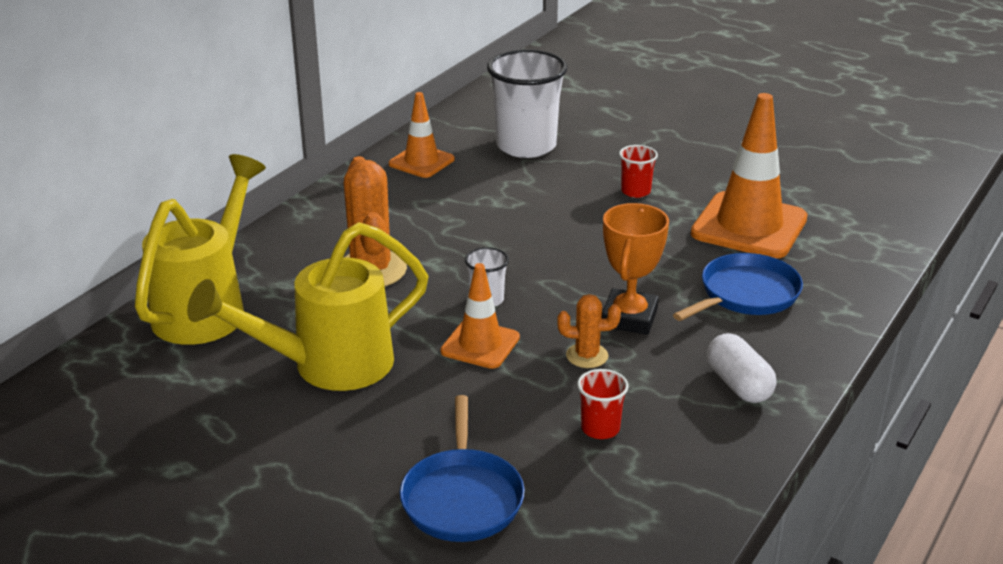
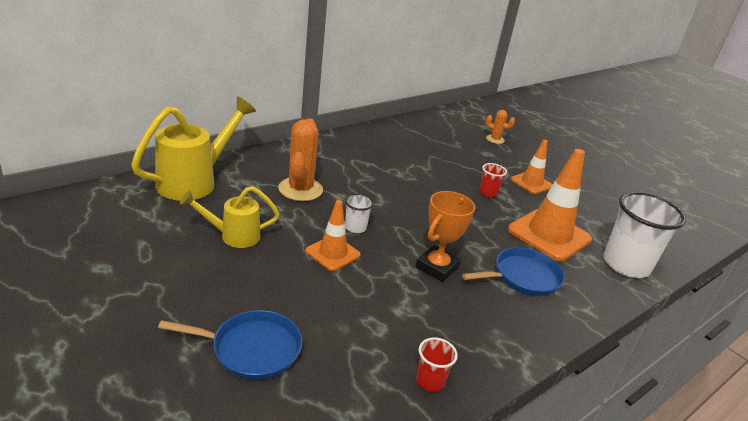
camera: 15 degrees right, 0 degrees up
(326, 366) = (233, 236): yellow watering can -> yellow watering can, size x0.60
(421, 162) = (372, 140): orange traffic cone -> orange traffic cone (531, 183)
(462, 497) = (251, 349): blue pan -> blue pan turned 105 degrees counterclockwise
(526, 146) = (437, 149): white cup -> white cup (626, 265)
(587, 356) = (394, 282): orange cactus -> orange cactus (495, 139)
(600, 428) = (372, 334): red cup -> red cup (430, 381)
(738, 385) = (484, 336): white capsule -> none

